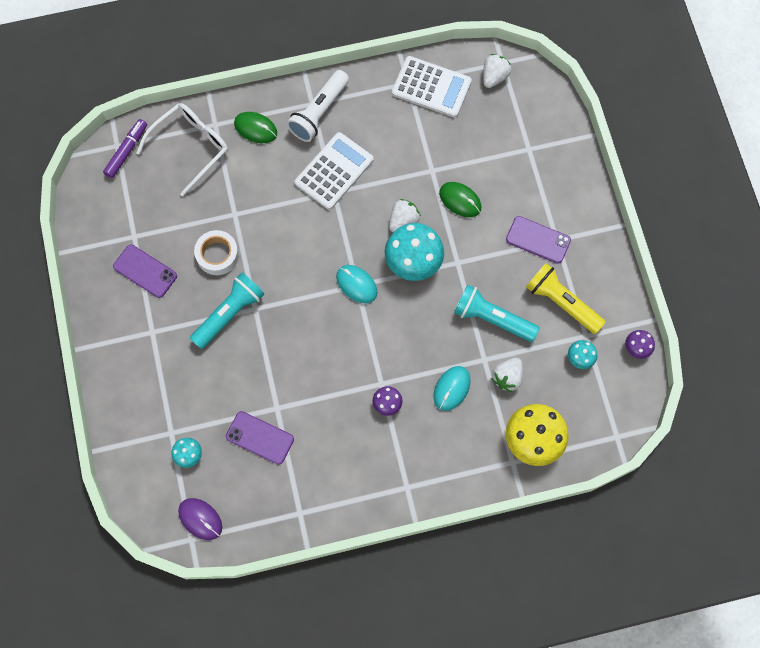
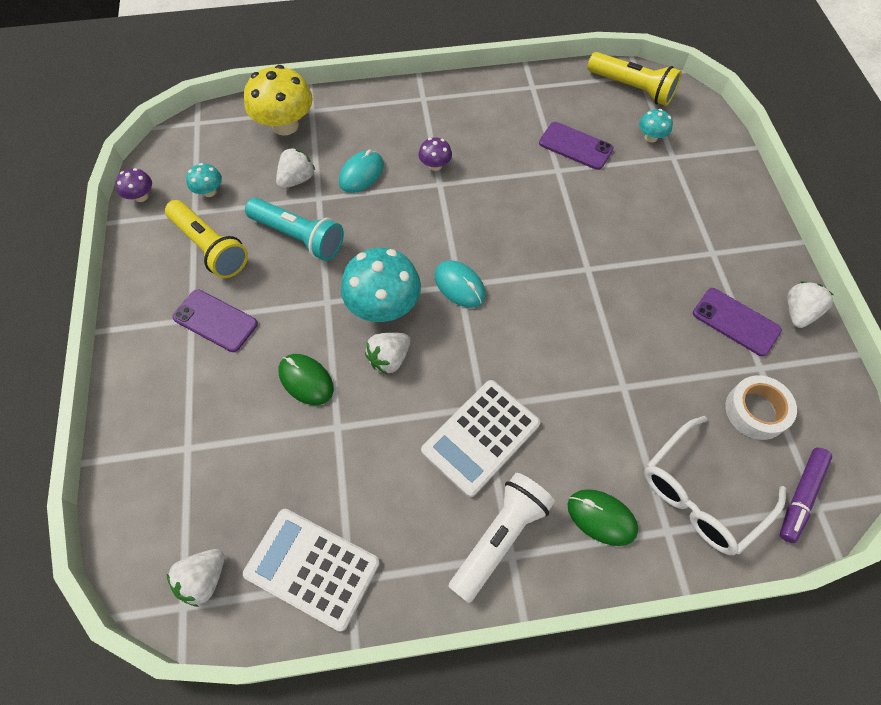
camera: 175 degrees left, 10 degrees down
(95, 283) = (798, 312): none -> white strawberry
(200, 519) = (632, 88): purple mouse -> yellow flashlight
(217, 255) = (642, 334): white tape -> white tape (756, 411)
(229, 314) = (619, 265): turquoise flashlight -> none

